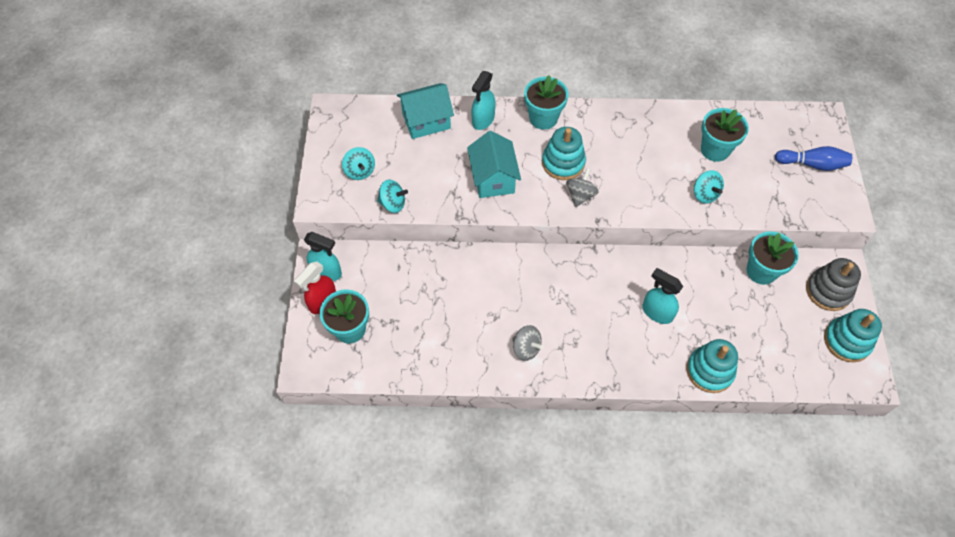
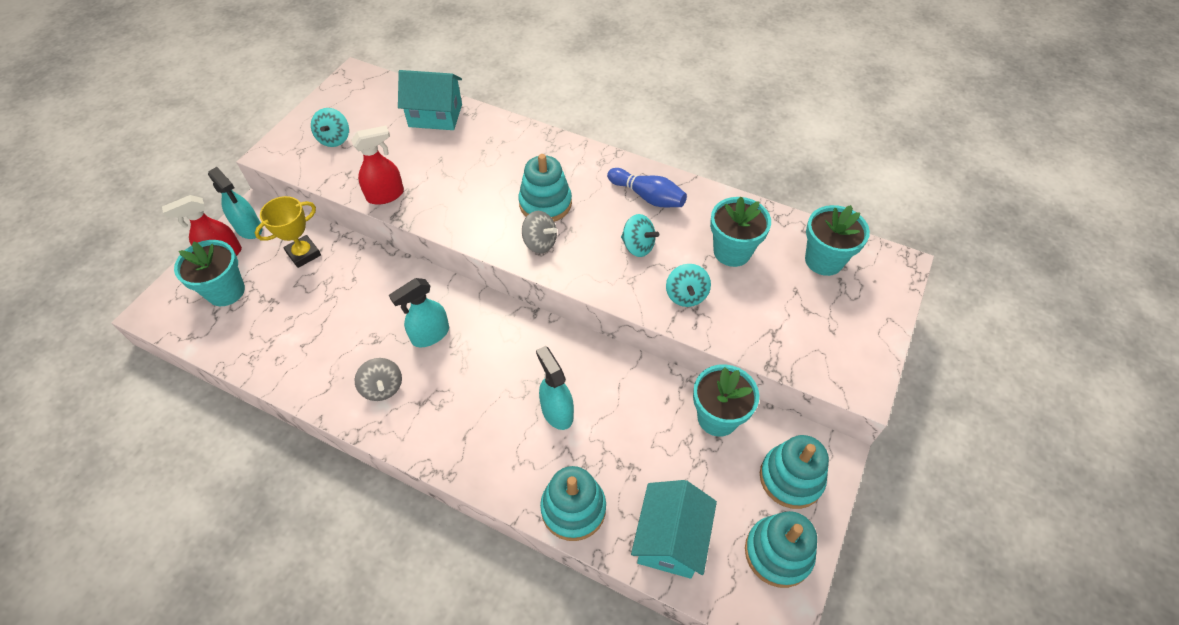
camera: 25 degrees right, 5 degrees down
(388, 275) = (303, 254): none -> yellow trophy
(393, 204) = (340, 180): turquoise spinning top -> turquoise spinning top (638, 246)
(438, 202) = (386, 195): none -> red spray bottle
(483, 120) = (493, 133): turquoise spray bottle -> turquoise spray bottle (430, 335)
(493, 178) = (459, 192): turquoise house -> turquoise house (670, 539)
(543, 118) = (557, 153): turquoise flower pot -> turquoise flower pot (824, 260)
(580, 195) = (540, 243): grey spinning top -> grey spinning top turned 75 degrees clockwise
(812, 164) = (847, 312): blue bowling pin -> blue bowling pin (648, 197)
(828, 291) = (791, 478): grey stacking toy -> turquoise stacking toy

